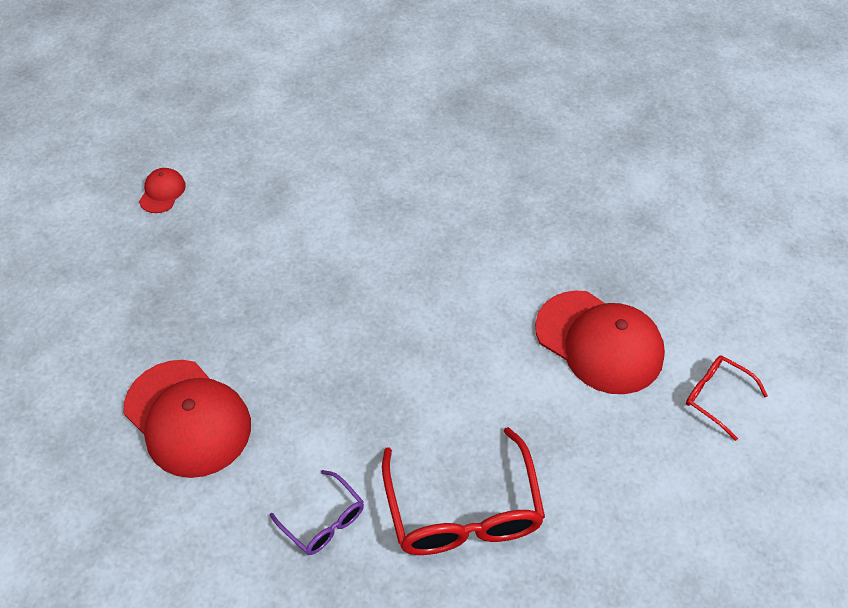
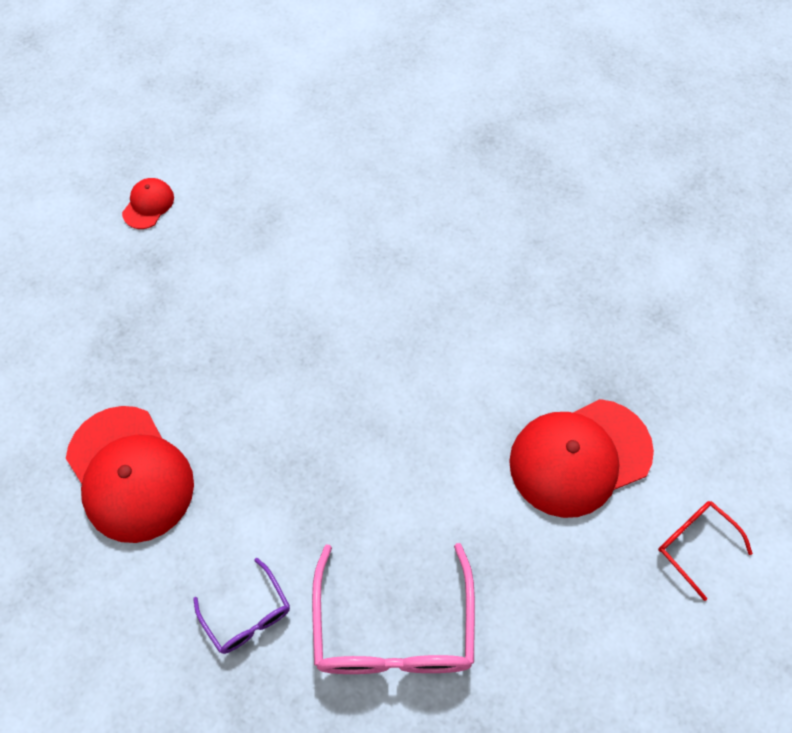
camera: 10 degrees right, 10 degrees up
(463, 511) = (393, 629): red glasses -> pink glasses
(599, 342) = (580, 457): red cap -> red cap turned 105 degrees clockwise

